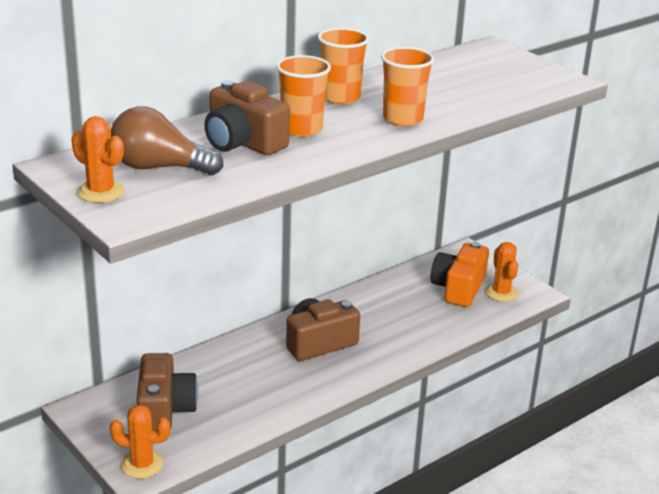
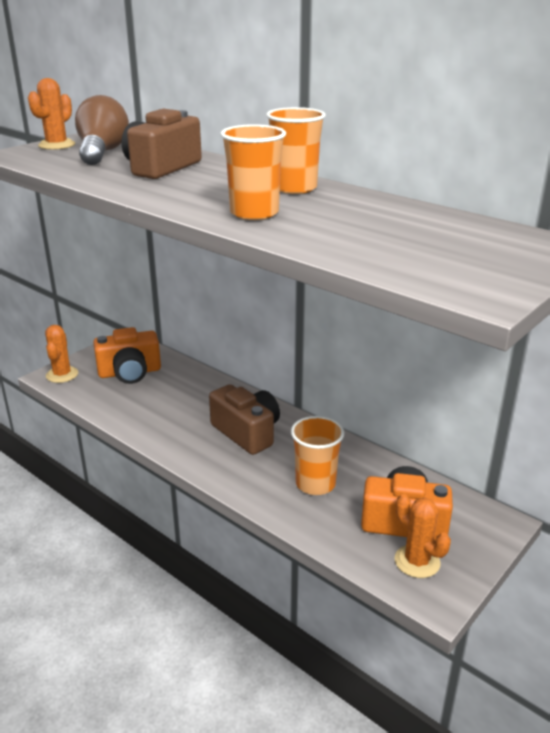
camera: 80 degrees right, 0 degrees up
(164, 409) = (130, 372): brown camera -> orange camera
(301, 129) = (202, 181): orange cup -> orange cup (315, 483)
(501, 293) = (417, 561): orange cactus -> orange cactus turned 75 degrees clockwise

